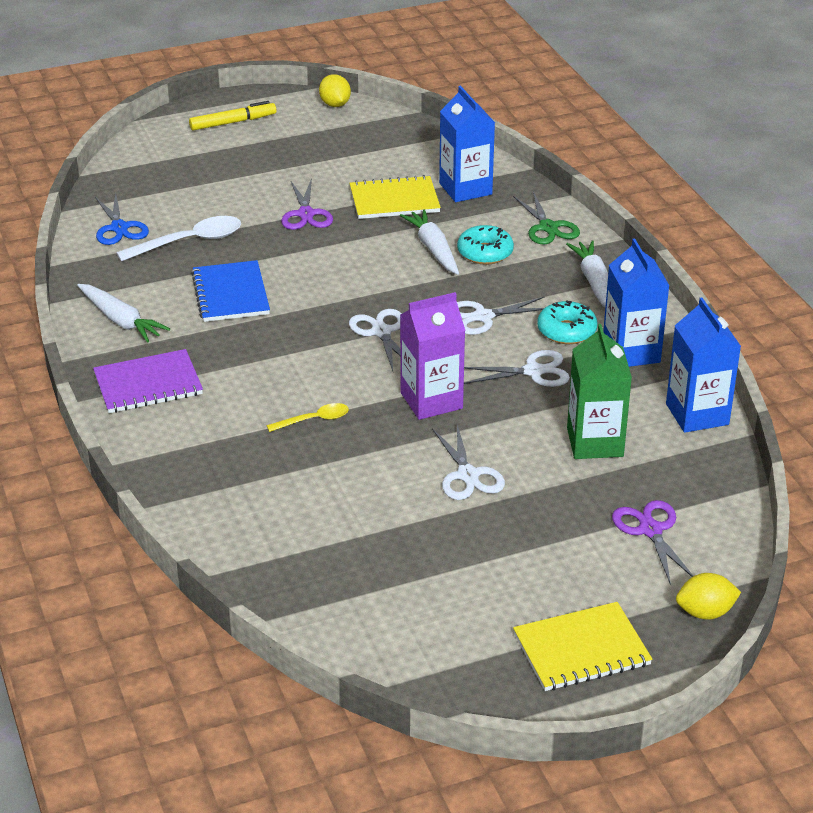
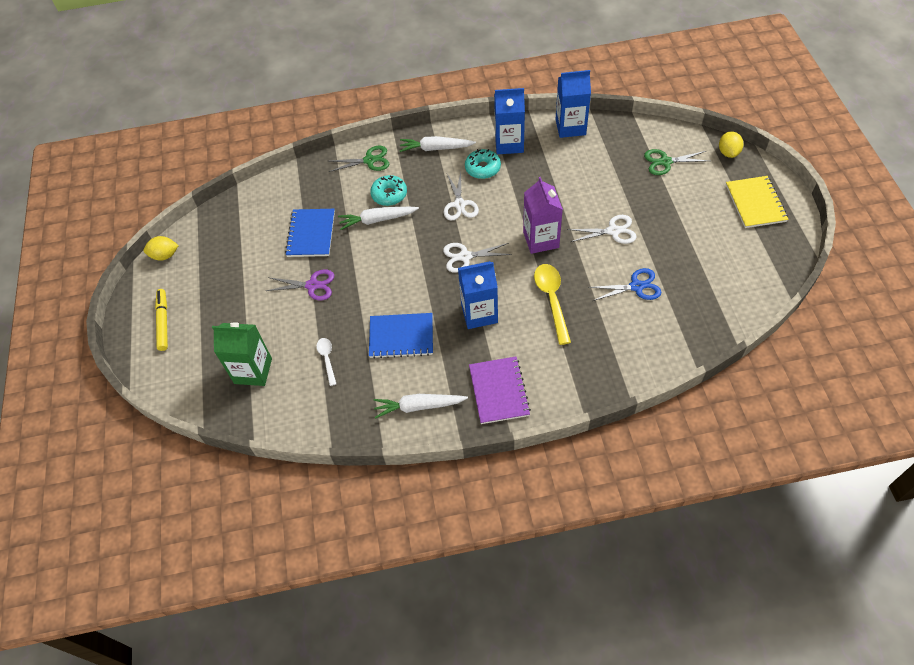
camera: 75 degrees left, 20 degrees up
(119, 228) = (293, 405): blue scissors -> blue scissors (636, 286)
(121, 320) = (418, 406): white carrot -> white carrot turned 150 degrees counterclockwise
(189, 242) = (327, 359): white spoon -> white spoon, size x0.57
(314, 420) = (552, 300): yellow spoon -> yellow spoon, size x1.76
(394, 200) = (311, 234): yellow notebook -> blue notebook
(465, 189) = (309, 195): blue carton -> blue carton (479, 313)
(533, 371) = (520, 189): white scissors -> none
(595, 442) = (590, 172): green carton -> green carton (253, 371)
(650, 530) = (665, 162): purple scissors -> green scissors

